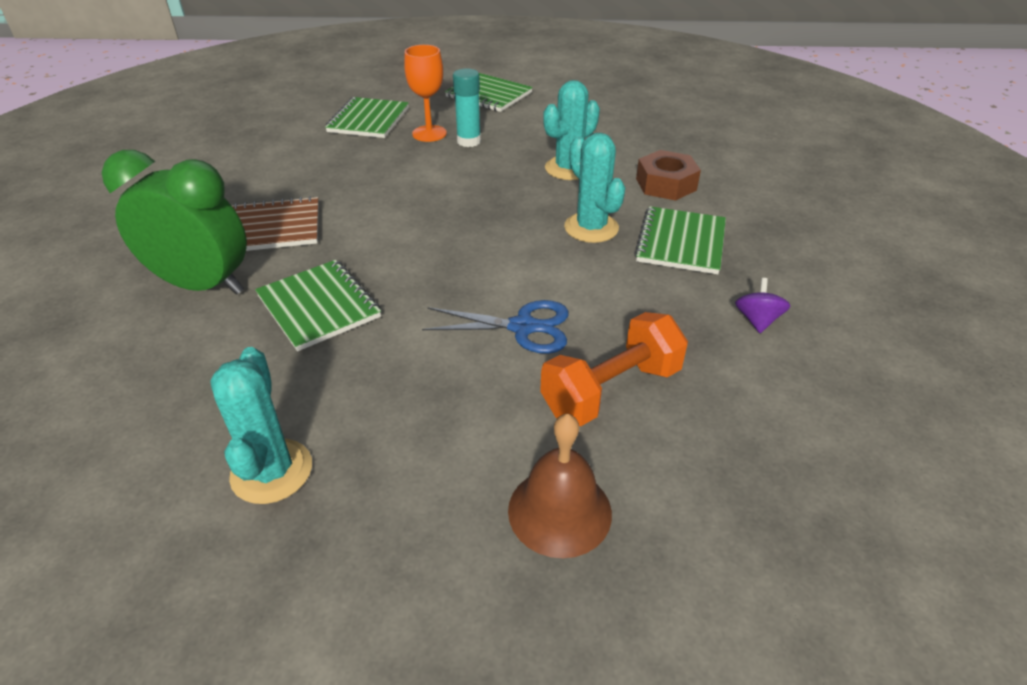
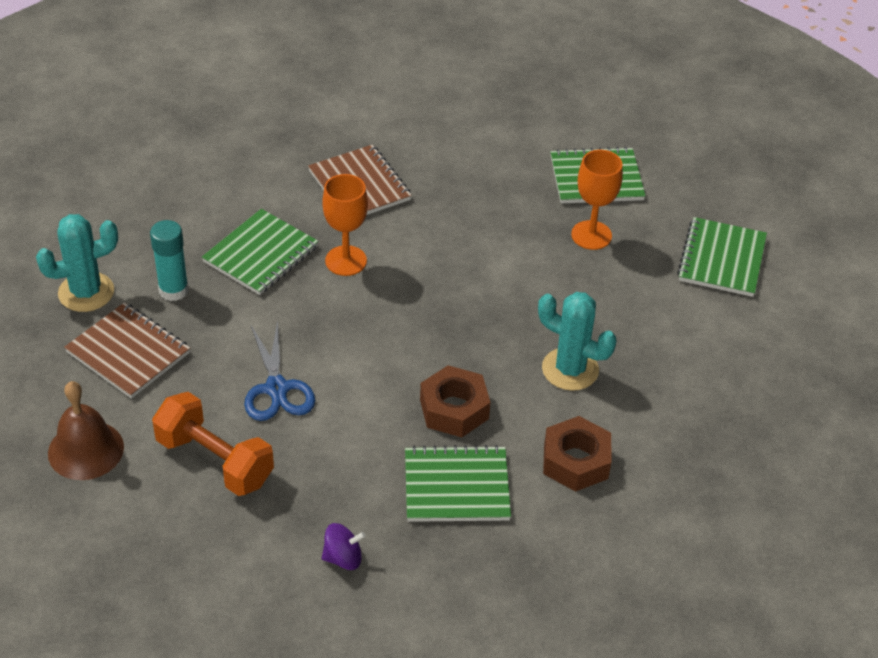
camera: 70 degrees right, 5 degrees up
(203, 285) = (264, 178): green clock -> none
(370, 253) = (346, 261): none -> orange goblet
(407, 442) = (128, 352): none -> brown notebook
(469, 141) = (590, 272): turquoise glue stick -> turquoise glue stick (173, 290)
(591, 228) = (454, 409): turquoise cactus -> brown nut

